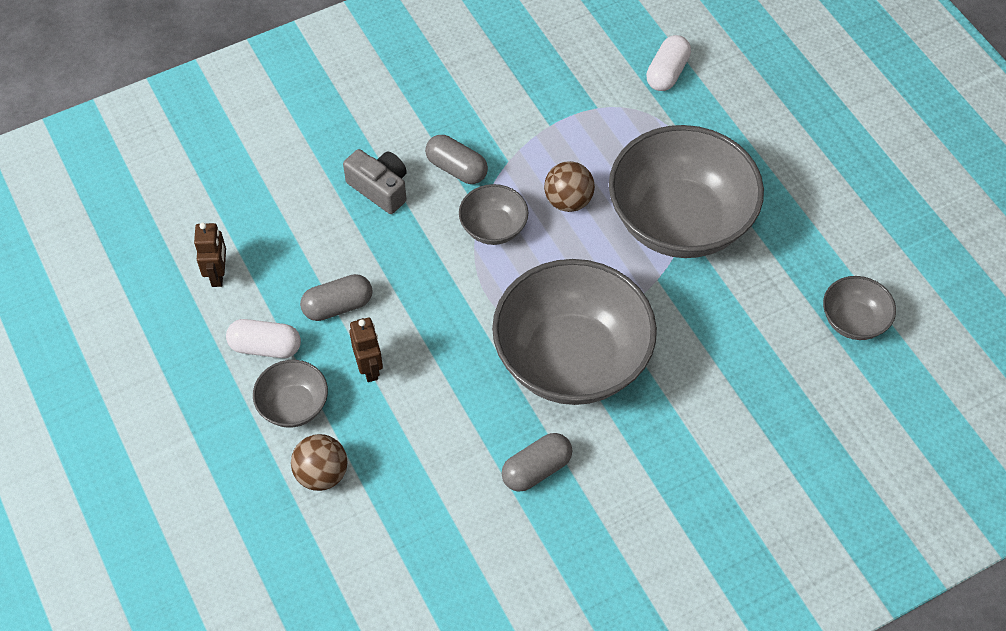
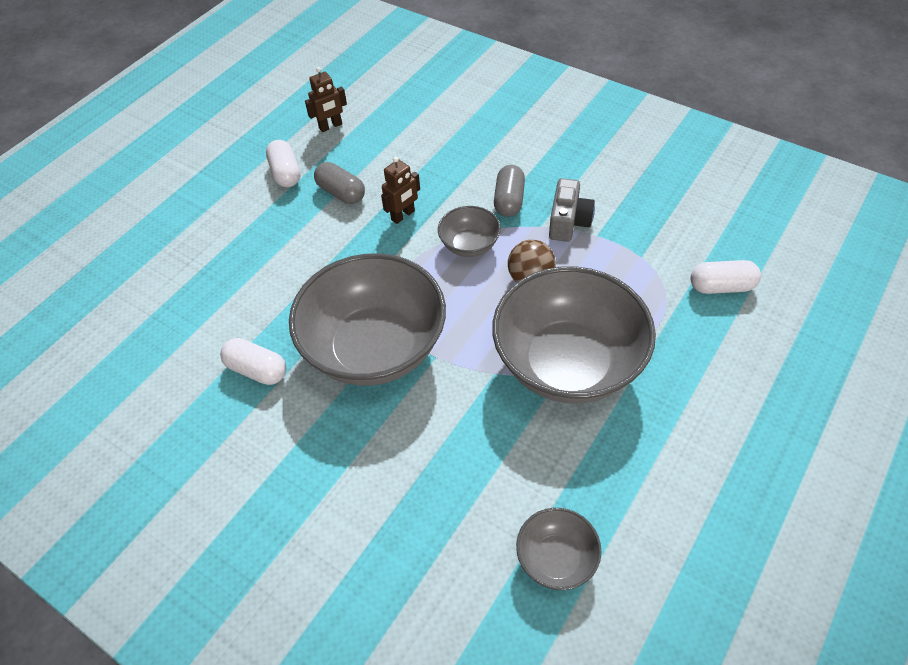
camera: 65 degrees right, 5 degrees down
(293, 406) = (245, 208): grey bowl -> none
(322, 474) = (196, 247): brown ball -> none
(369, 368) = (298, 232): brown robot -> brown robot (403, 215)
(380, 188) = (458, 169): grey camera -> grey camera (568, 222)
(536, 469) = (257, 370): grey capsule -> white capsule

